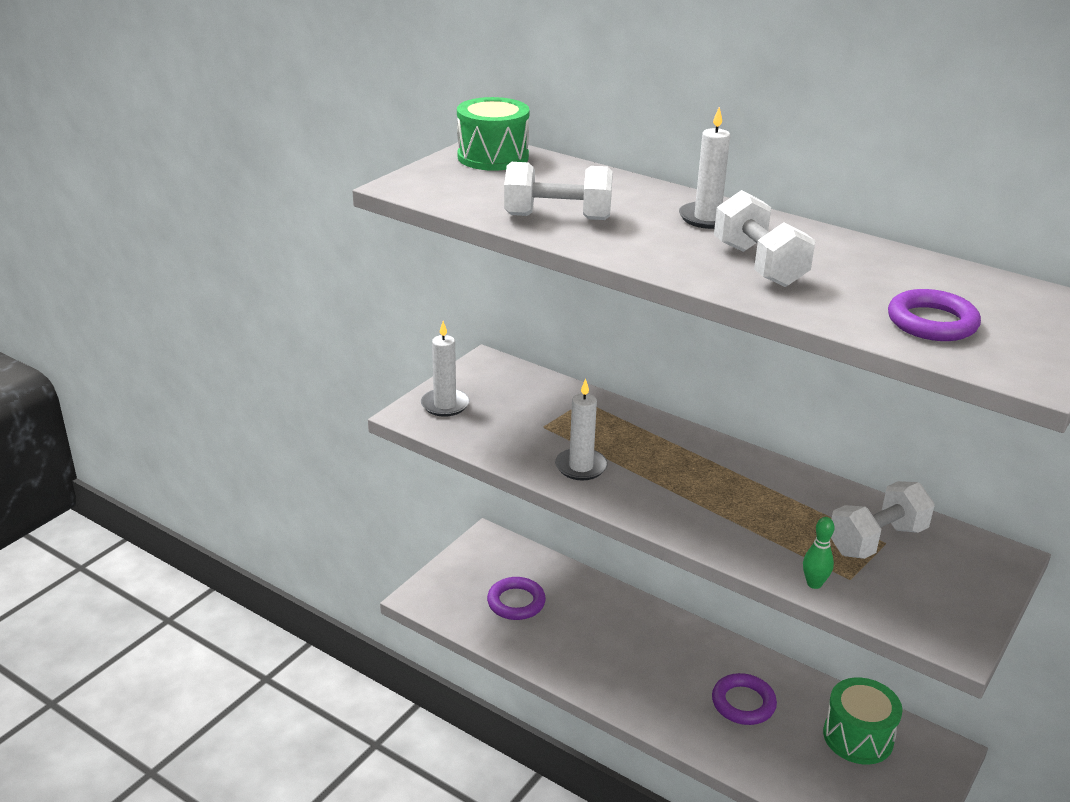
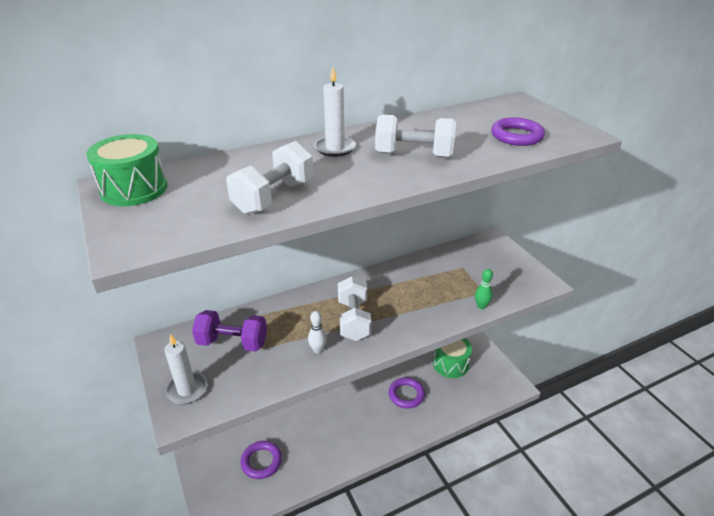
camera: 60 degrees left, 5 degrees up
(533, 405) = (232, 342): none -> purple dumbbell
(581, 467) = (318, 350): white candle -> white bowling pin
(876, 540) = (459, 269): white dumbbell -> white dumbbell (353, 320)

